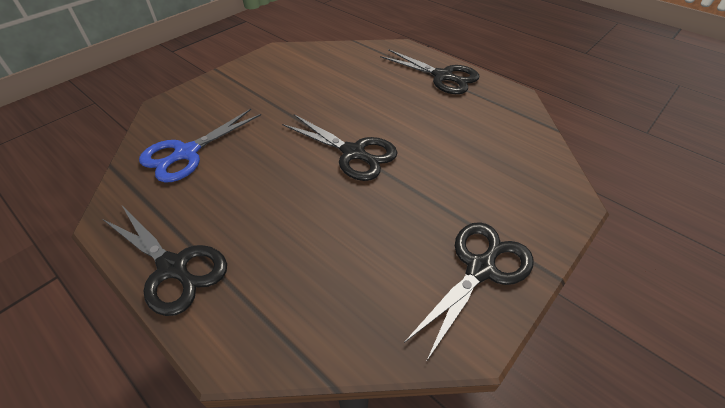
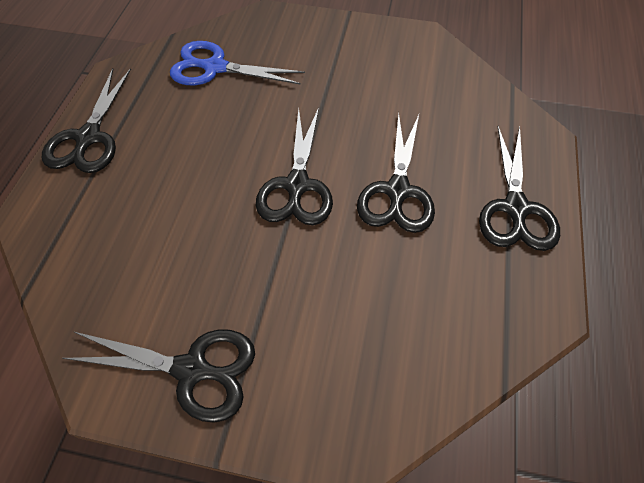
camera: 60 degrees right, 10 degrees up
(396, 112) = (397, 191): none -> black scissors

